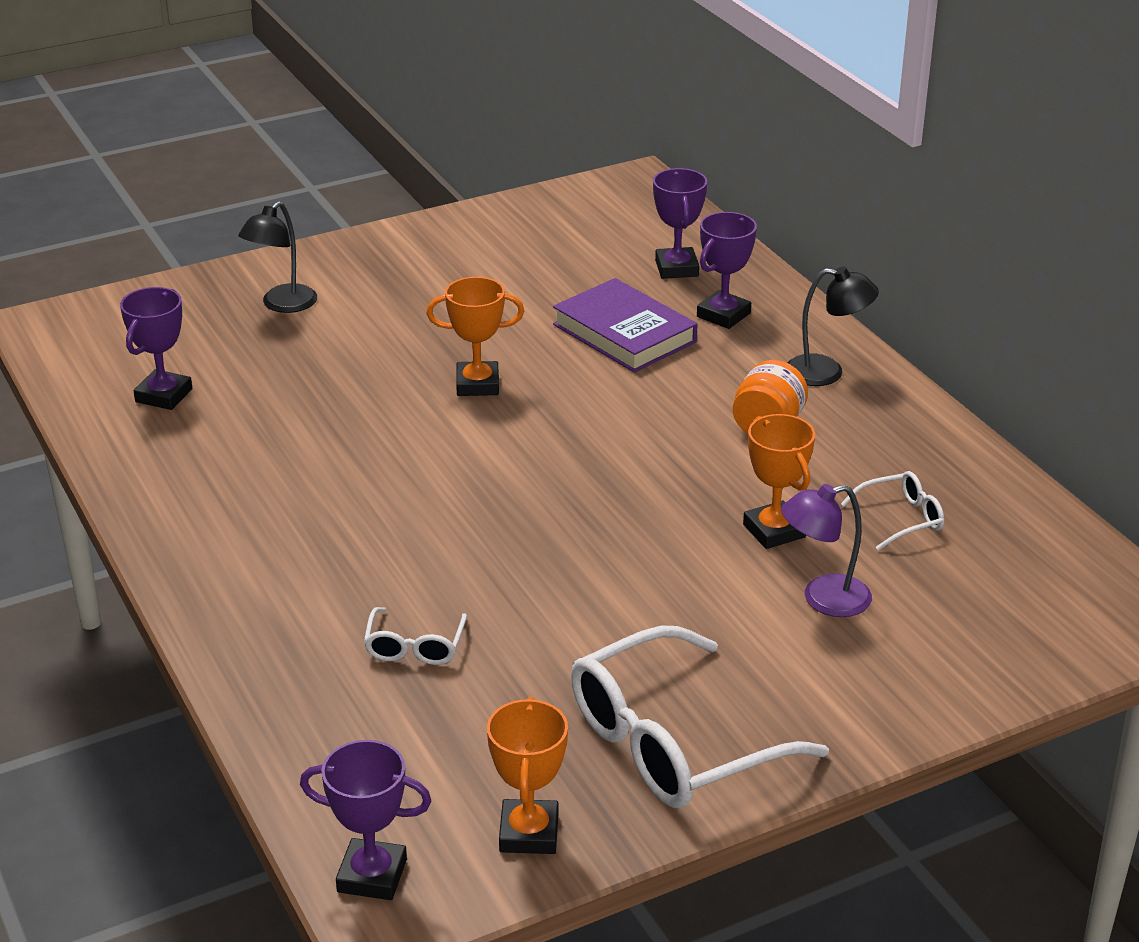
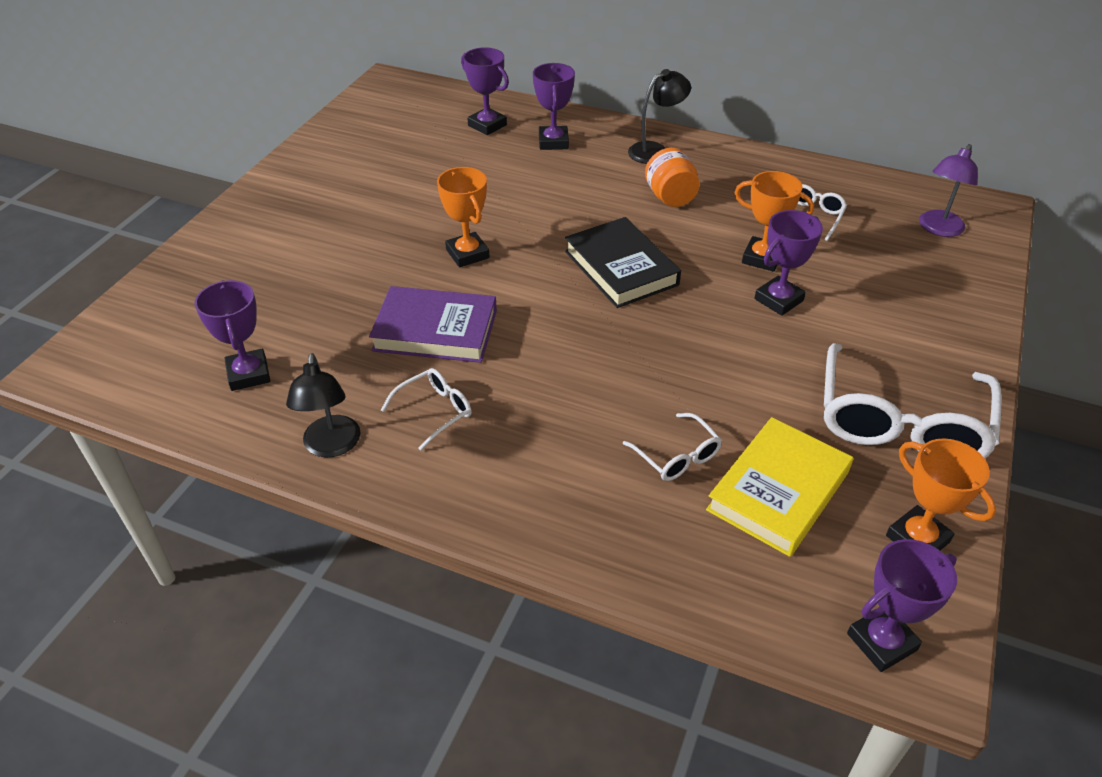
camera: 40 degrees left, 10 degrees up
(264, 500) = (434, 412): none -> white glasses
(282, 305) = (253, 262): black lamp -> black lamp (331, 446)
(462, 723) = (778, 491): none -> yellow book
(477, 384) = (467, 254): orange trophy -> orange trophy turned 75 degrees counterclockwise
(607, 468) = (620, 268): none -> black book
(624, 333) = (512, 178): purple book -> purple book (435, 331)
(727, 576) = (778, 300): none -> purple trophy
(823, 599) = (842, 285): purple lamp -> purple lamp (938, 229)

